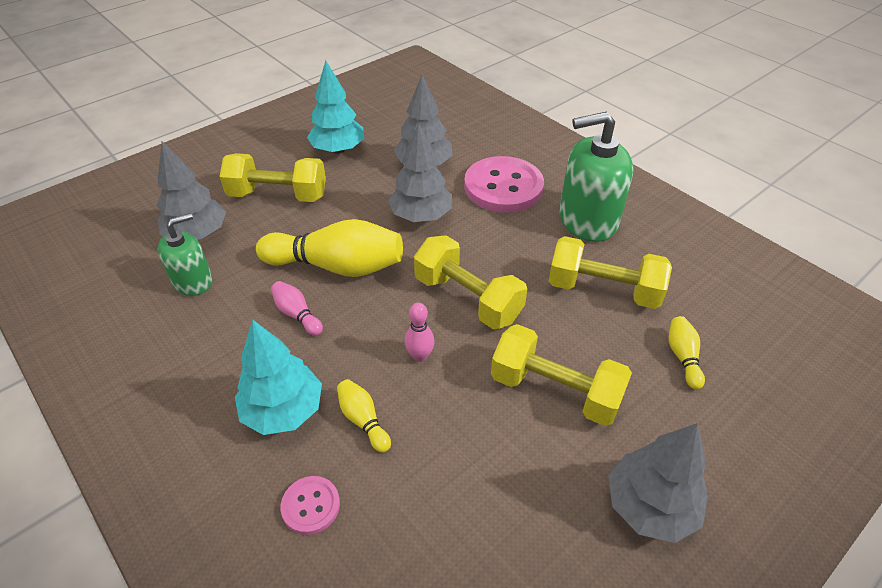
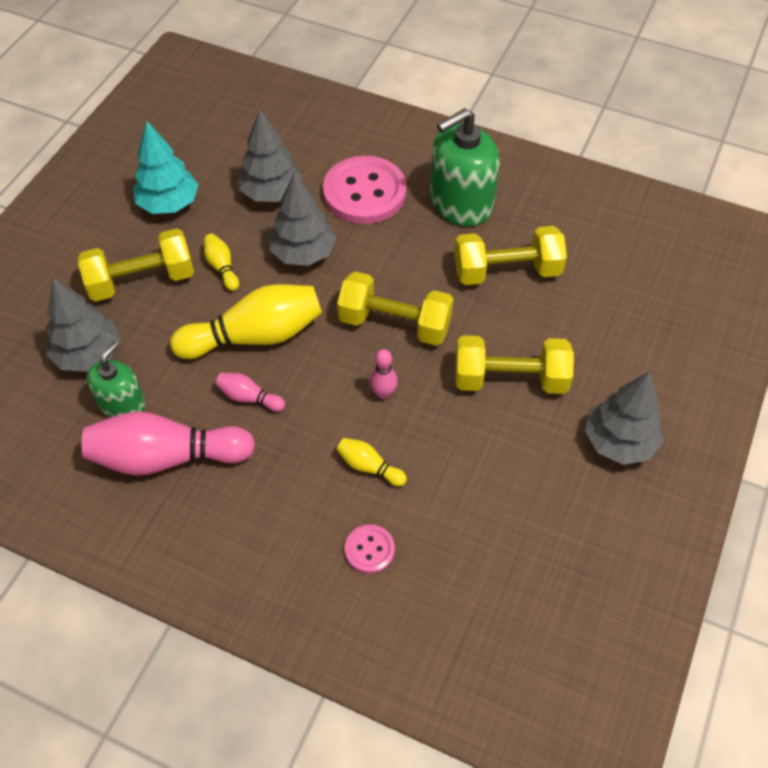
camera: 25 degrees left, 10 degrees up
(194, 338) = (167, 457): none -> pink bowling pin
(283, 411) = (296, 487): turquoise tree -> none
(682, 357) = (595, 310): yellow bowling pin -> yellow bowling pin (222, 267)

